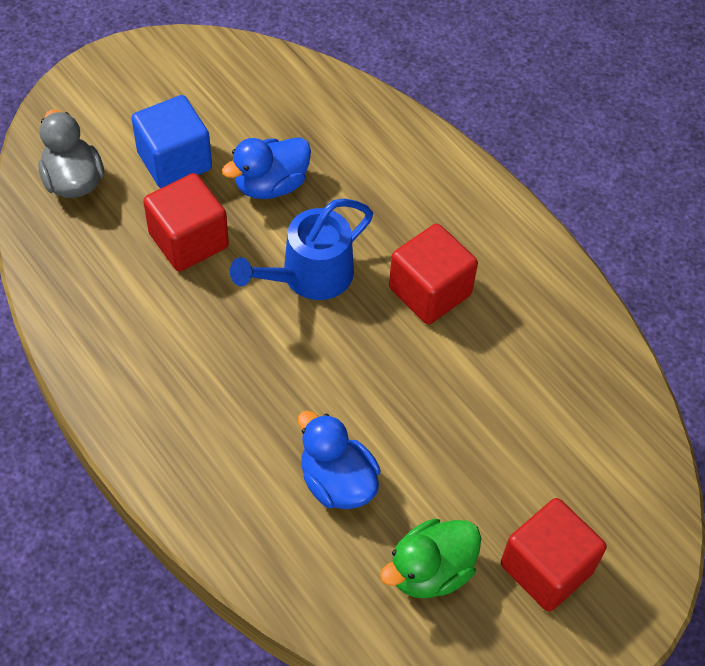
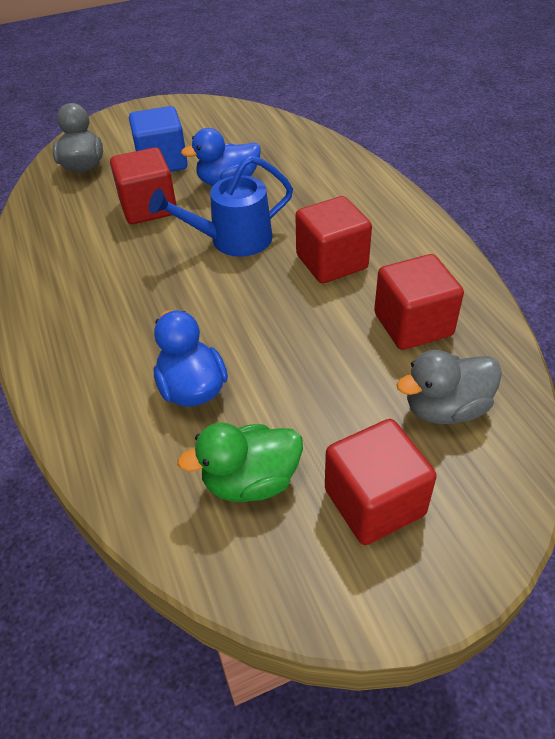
camera: 20 degrees right, 10 degrees down
(535, 362) = (413, 324): none -> red cube
(587, 457) = (445, 408): none -> grey duck

